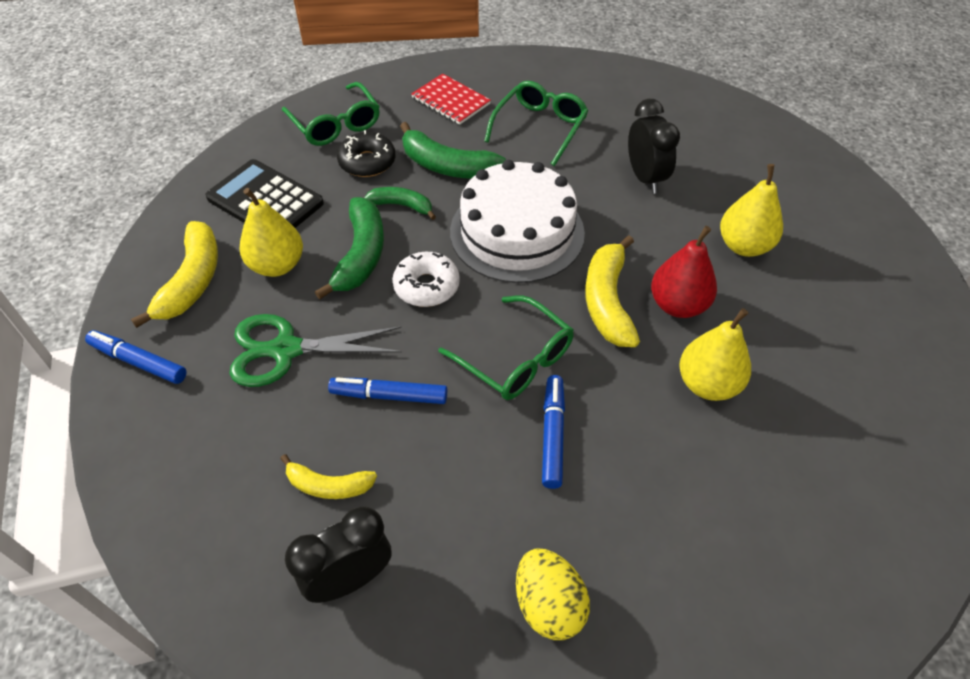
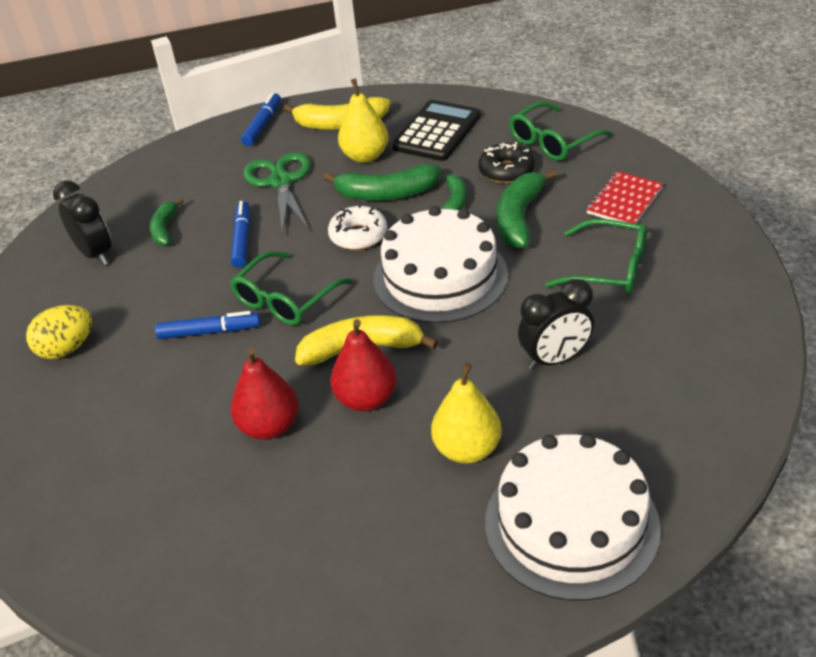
camera: 85 degrees right, 10 degrees down
(328, 485) = (165, 229): yellow banana -> green banana
(708, 384) = (269, 427): yellow pear -> red pear
(820, 201) = (571, 524): none -> white cake

